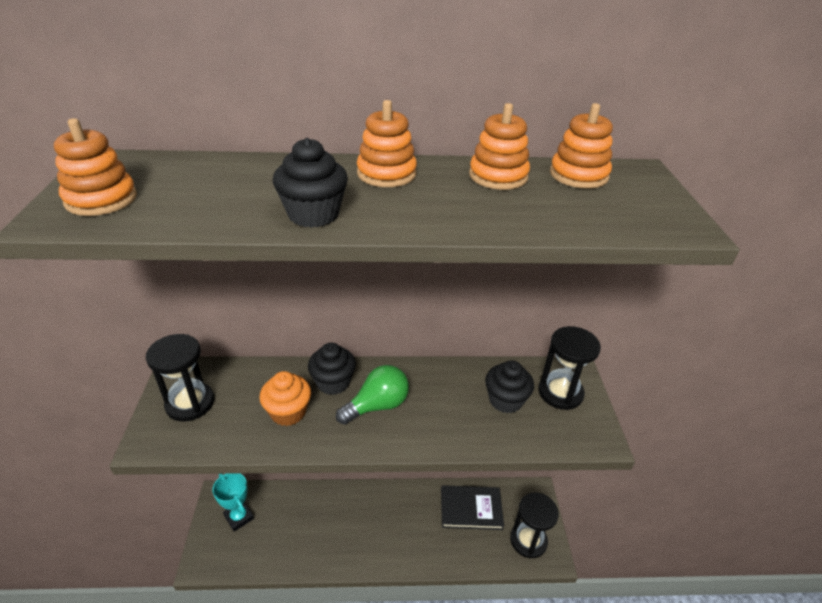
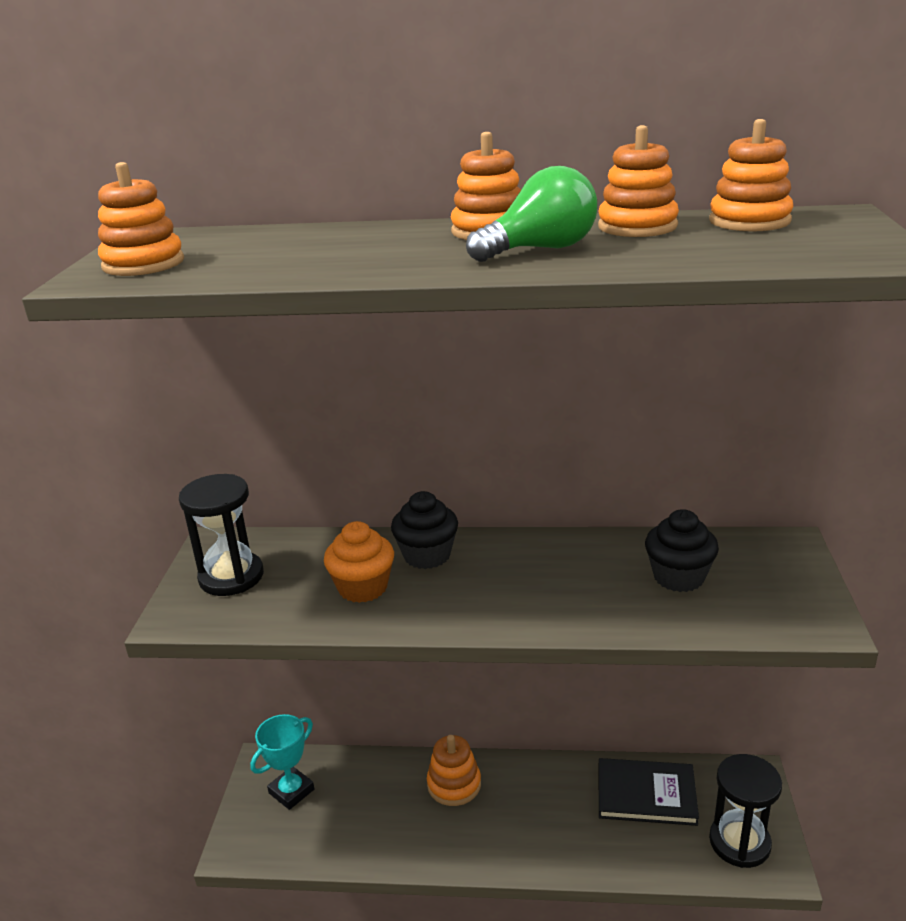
camera: 10 degrees right, 10 degrees down
(239, 517) = (291, 791): turquoise trophy -> turquoise trophy turned 75 degrees clockwise
(313, 214) = (393, 265): black cupcake -> none
(348, 507) = (454, 784): none -> orange stacking toy
(377, 406) = (488, 581): green light bulb -> green light bulb (540, 250)
(560, 393) = (764, 569): black hourglass -> none

